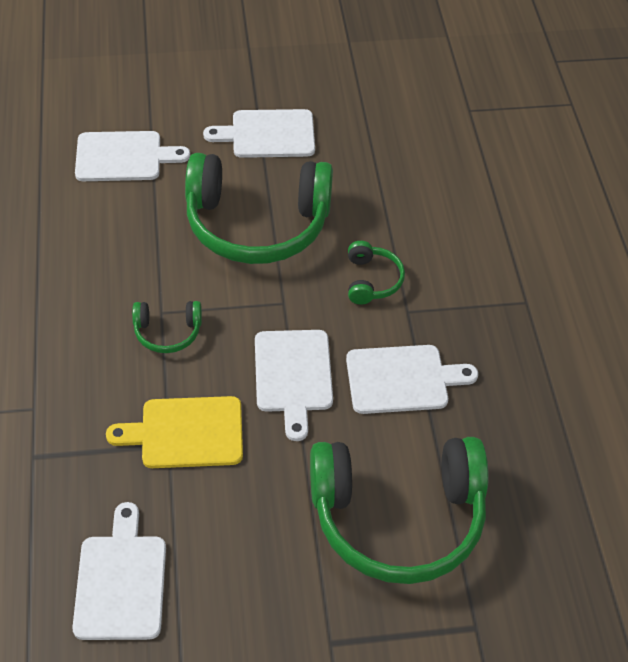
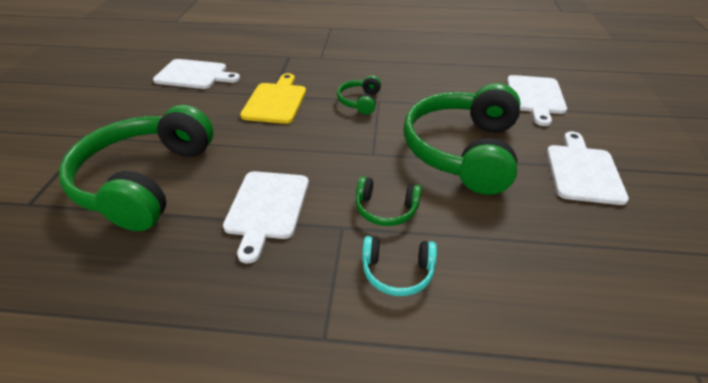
camera: 105 degrees right, 10 degrees down
(293, 376) = (299, 149): white cutting board -> none
(446, 264) = (397, 272): none -> turquoise headphones

